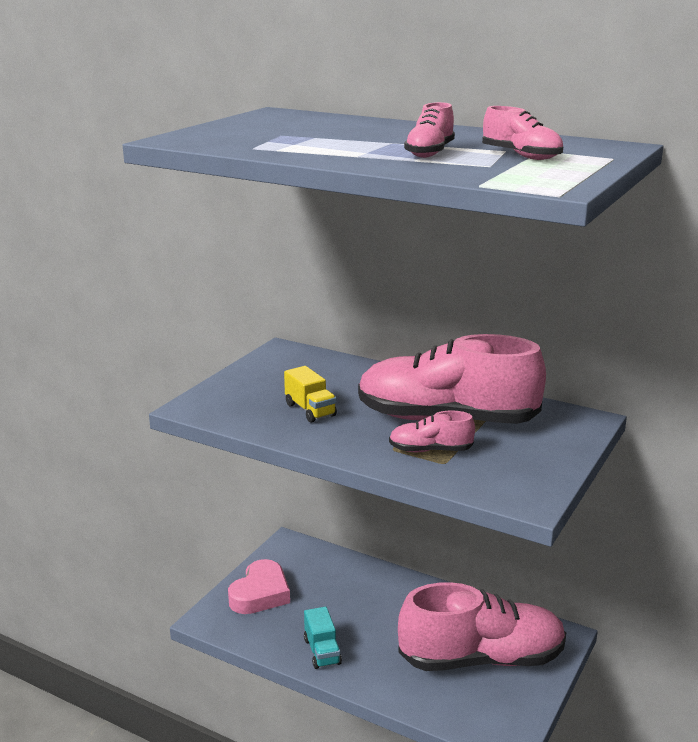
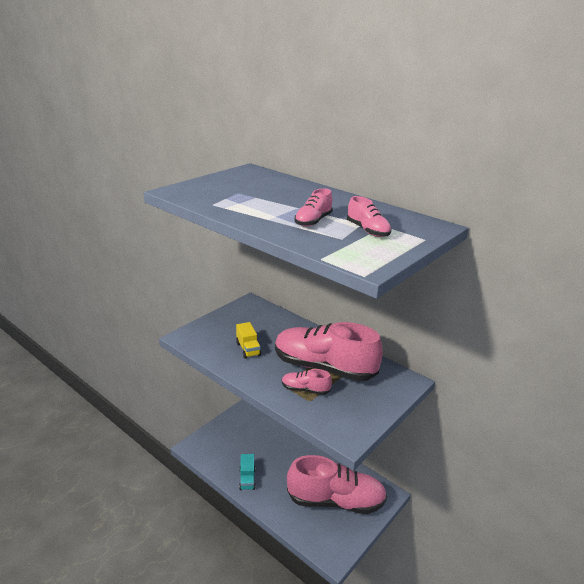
camera: 10 degrees right, 5 degrees up
(260, 593) = (225, 435): pink heart -> none

